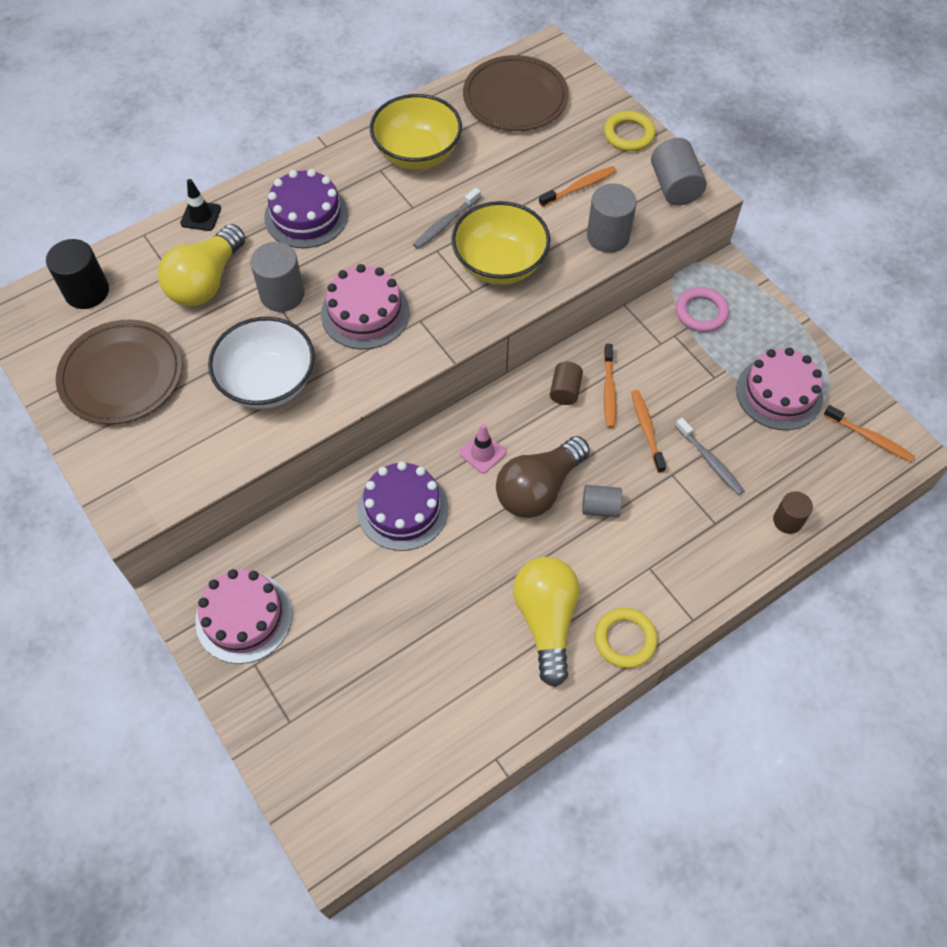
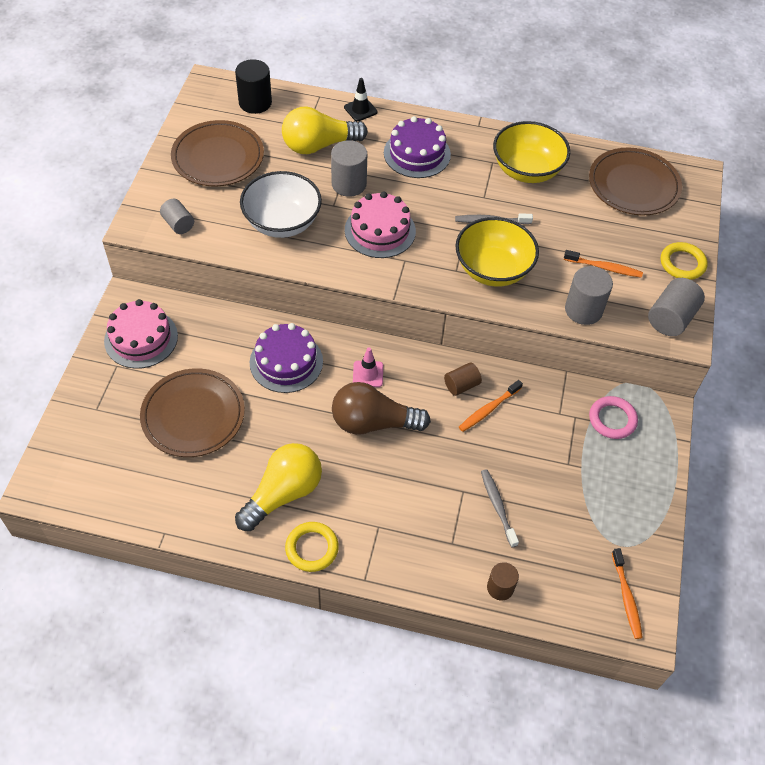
camera: 45 degrees right, 5 degrees down
(385, 635) = (193, 415): none -> brown plate
(600, 507) = (394, 466): grey cylinder -> grey cylinder (178, 224)
(646, 430) = (481, 452): orange toothbrush -> none
(710, 461) = (497, 507): grey toothbrush -> grey toothbrush turned 150 degrees clockwise
(779, 393) = (599, 512): pink cake -> none

